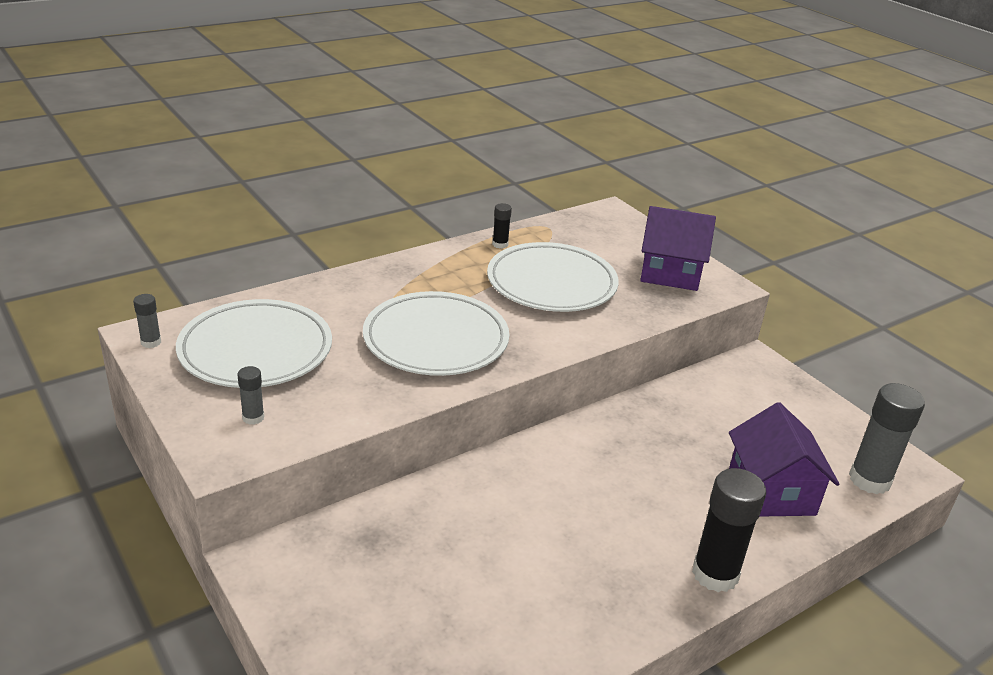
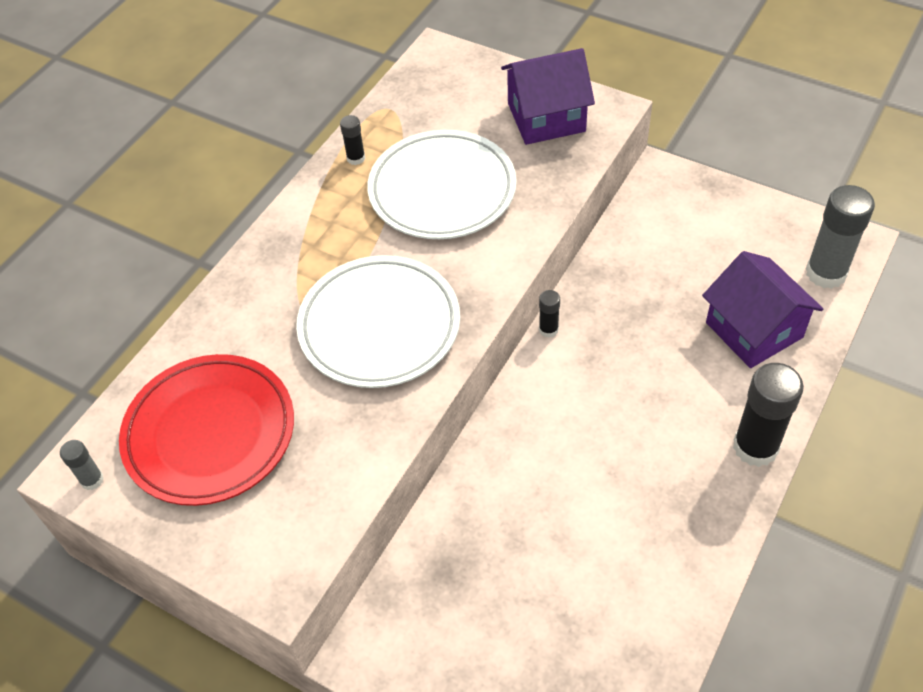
camera: 20 degrees left, 20 degrees up
(253, 417) = (272, 520): grey glue stick -> none
(256, 350) = (210, 433): white plate -> red plate
(584, 419) = (548, 329): none -> black glue stick

